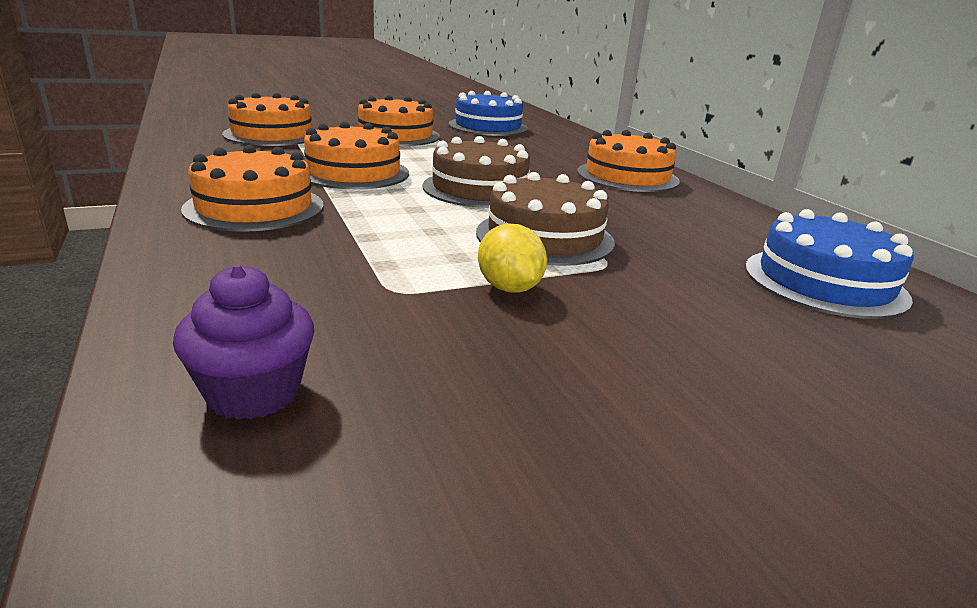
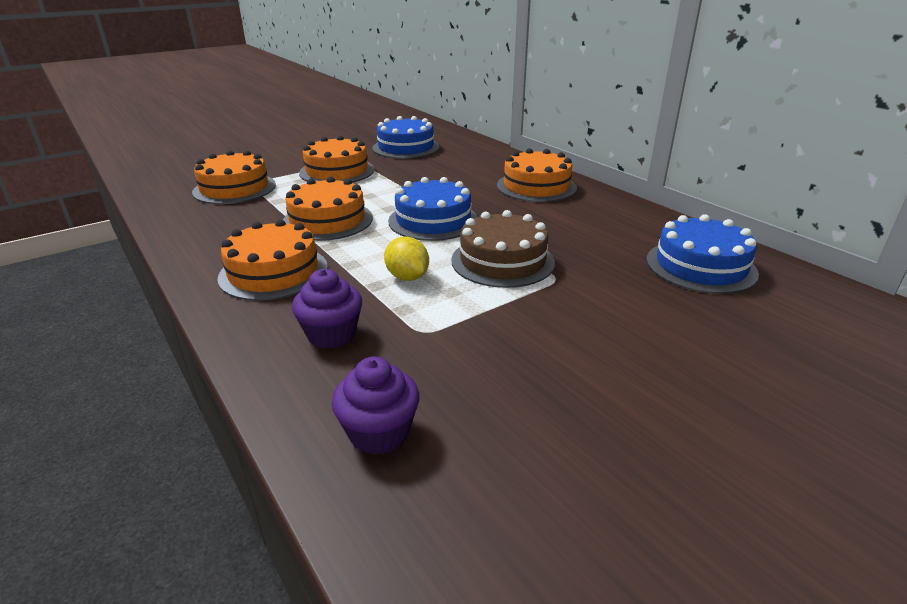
camera: 10 degrees left, 5 degrees up
(275, 274) = (331, 334): none -> purple cupcake
(479, 189) = (433, 220): brown cake -> blue cake
(509, 288) = (499, 313): yellow lemon -> yellow lemon (407, 277)

